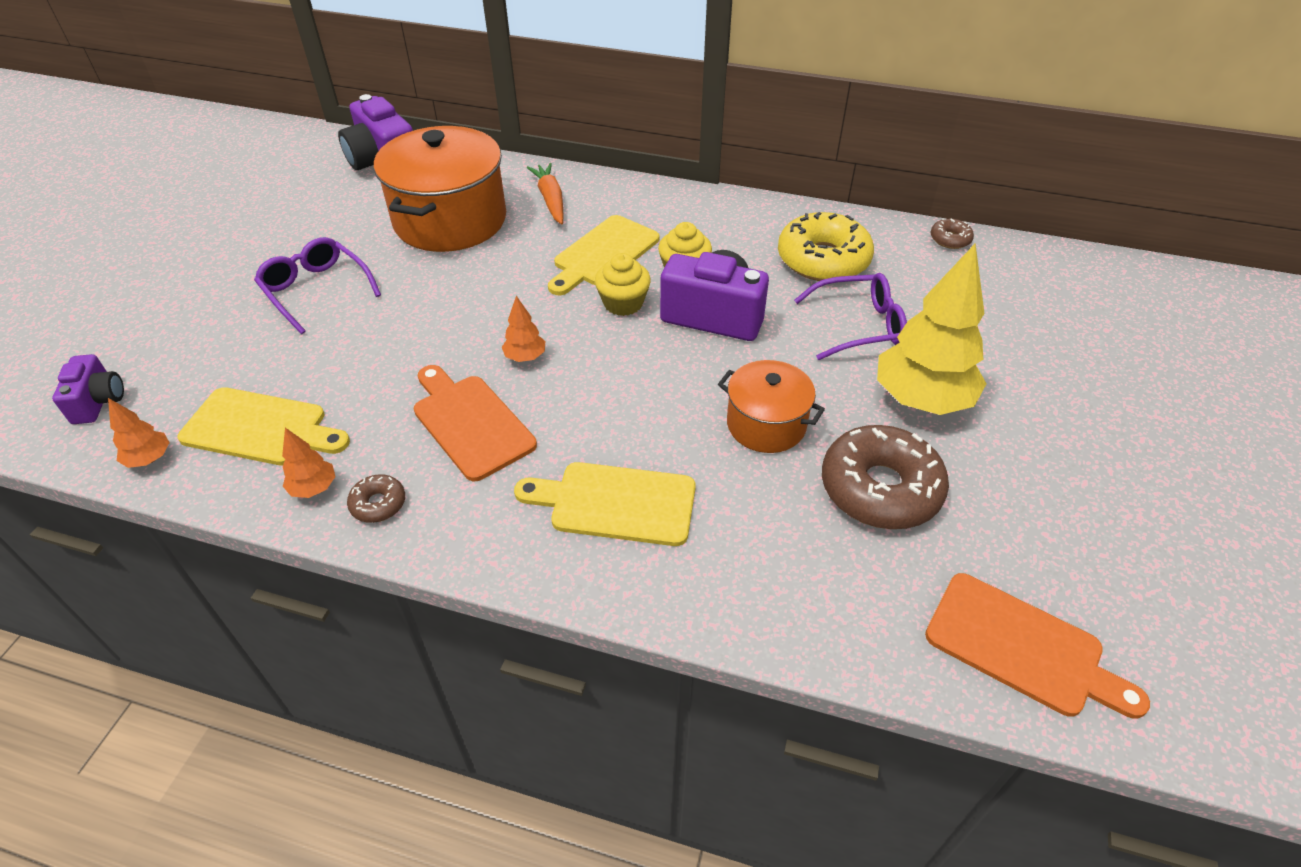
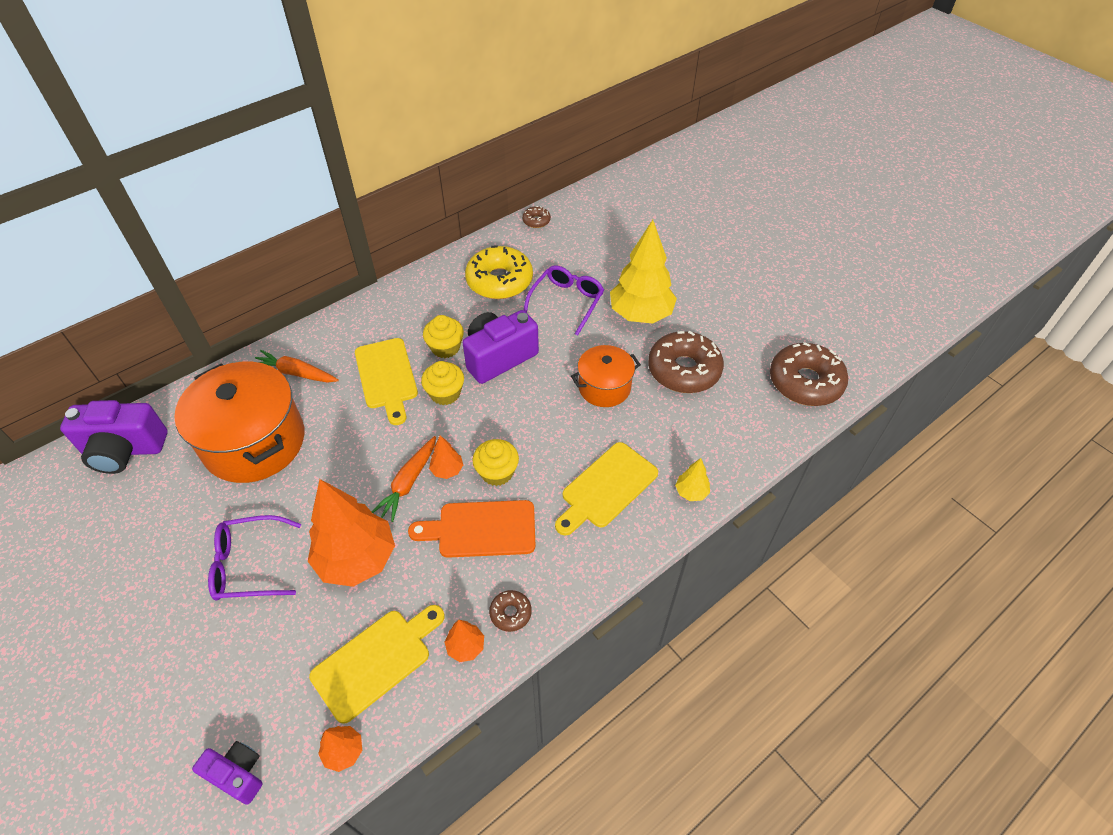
camera: 55 degrees left, 5 degrees up
(368, 352) = (357, 559): none -> orange tree
(486, 338) = (408, 483): none -> orange carrot
(555, 396) = (497, 472): none -> yellow cupcake
(684, 596) = (691, 492): none -> yellow tree
(1021, 647) = (805, 382): orange cutting board -> brown donut

